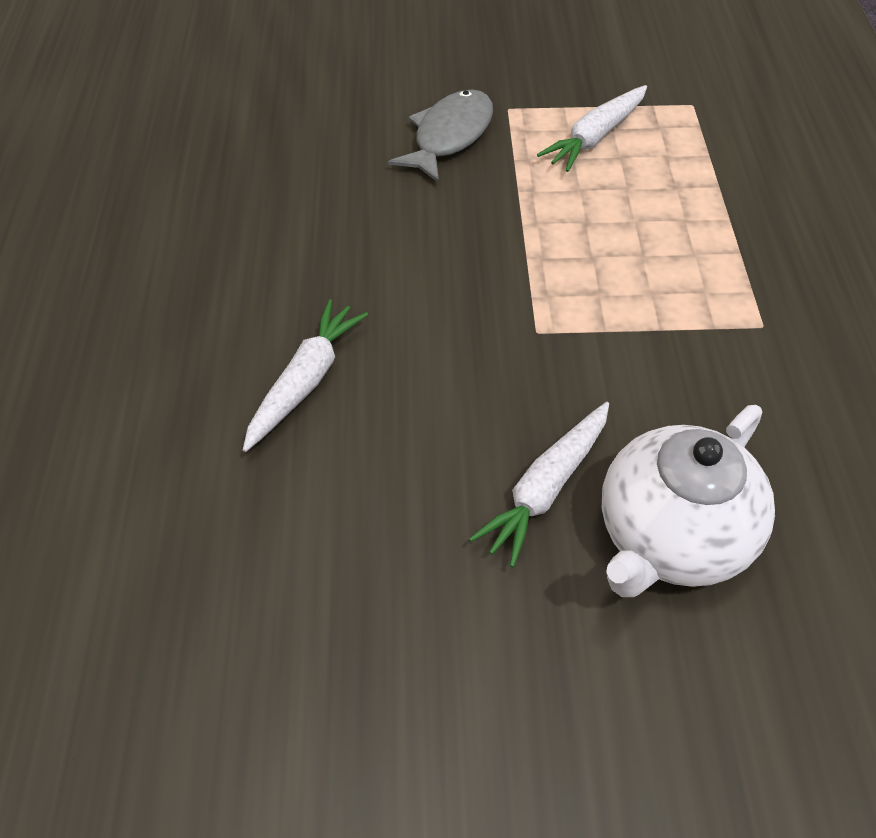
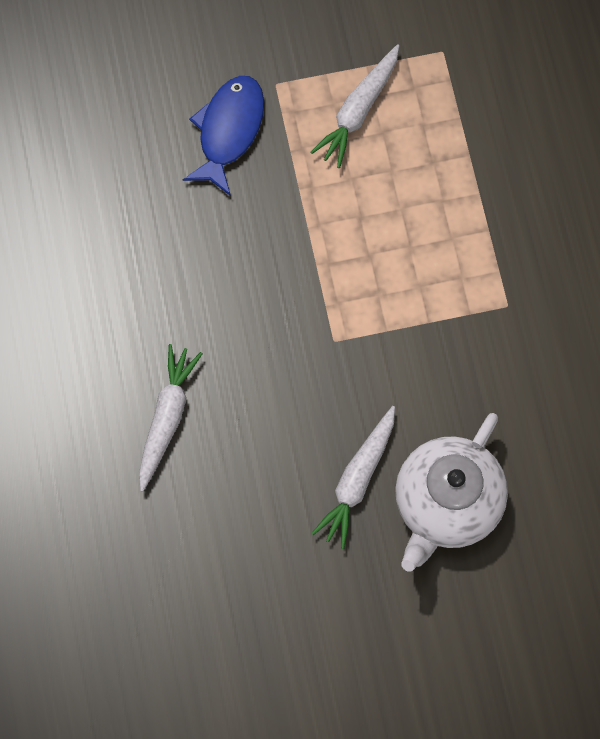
camera: 10 degrees left, 20 degrees up
(449, 136) = (228, 131): grey fish -> blue fish

